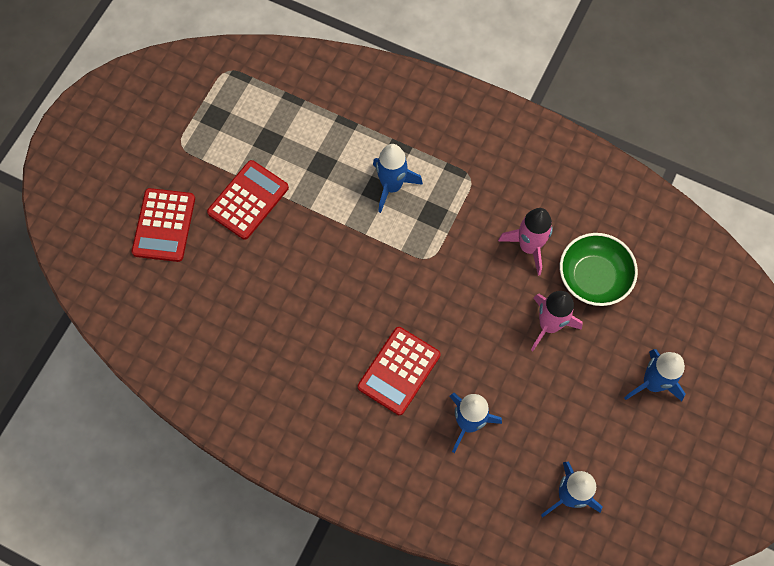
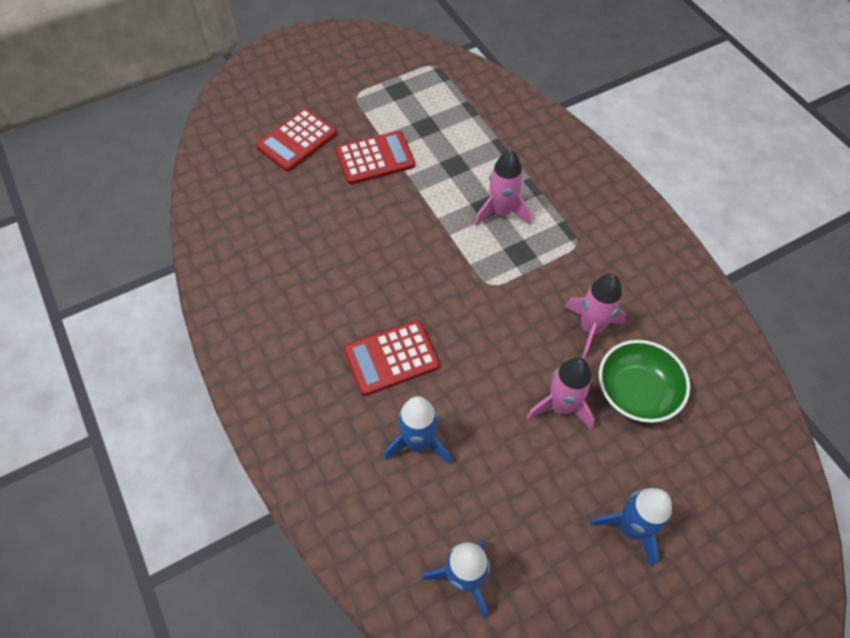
camera: 35 degrees right, 10 degrees down
(392, 186) = (501, 212): blue rocket -> pink rocket

